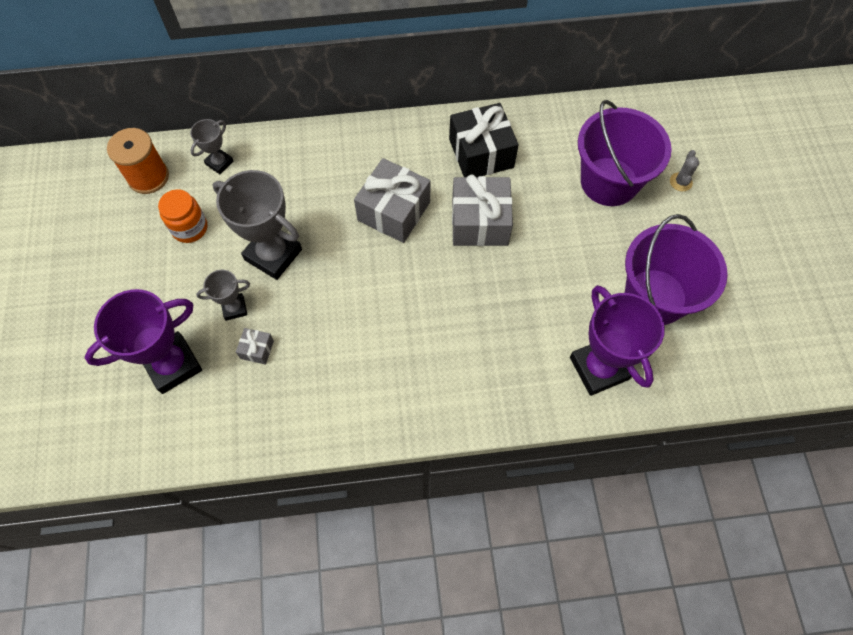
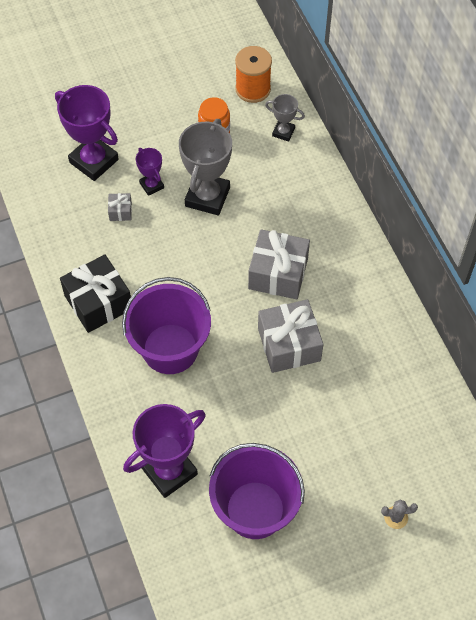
camera: 75 degrees right, 5 degrees down
(234, 308) = (151, 185): grey trophy -> purple trophy
(481, 153) = (365, 329): black gift -> black gift (98, 302)
(609, 181) = (372, 449): purple bucket -> purple bucket (170, 349)

